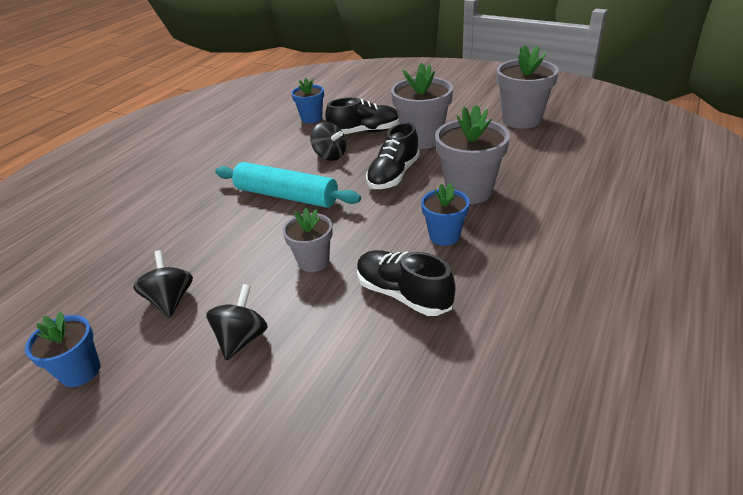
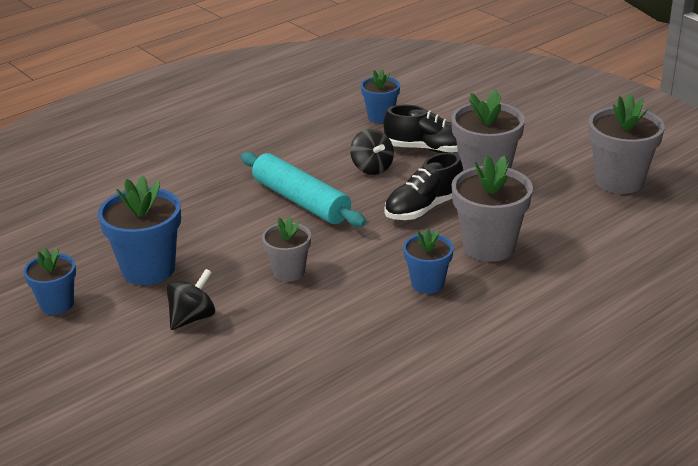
camera: 20 degrees right, 5 degrees down
(171, 300) = (148, 269): black spinning top -> blue flower pot
(403, 294) = (350, 323): black shoe -> none

